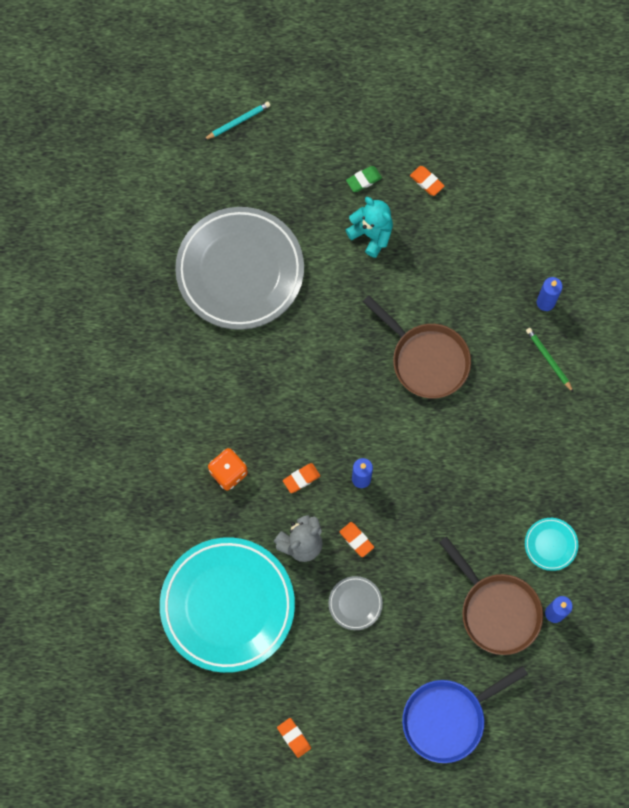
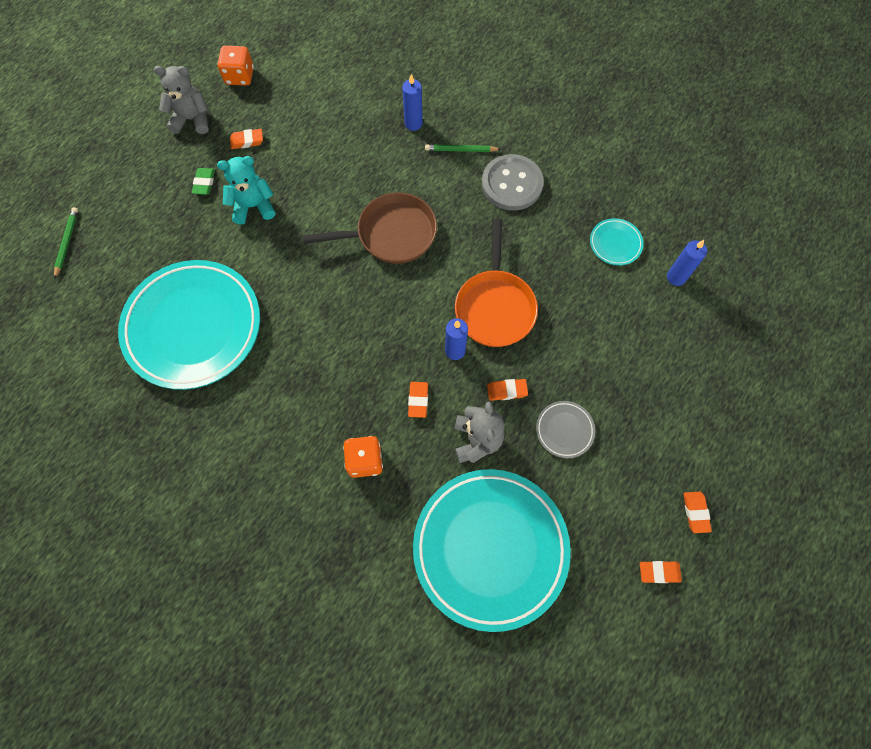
camera: 55 degrees left, 5 degrees down
(238, 121) = (67, 242): turquoise pencil -> green pencil
(240, 271) = (193, 327): grey plate -> turquoise plate
(358, 740) = (695, 512): none -> orange eraser
(413, 122) = (192, 119): none -> grey teddy bear
(421, 484) = (495, 306): none -> orange pan
(448, 718) = (720, 420): blue pan -> none
(484, 126) = (240, 76): none -> orange dice
(497, 610) = (646, 319): brown pan -> none
(546, 424) = (512, 184): none -> grey button

